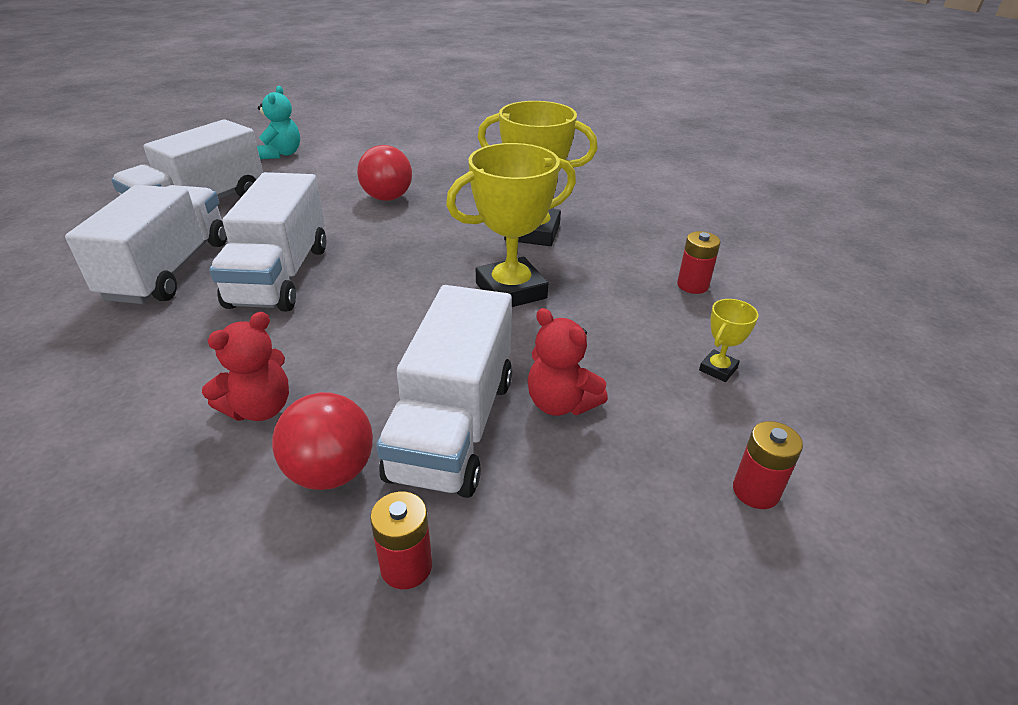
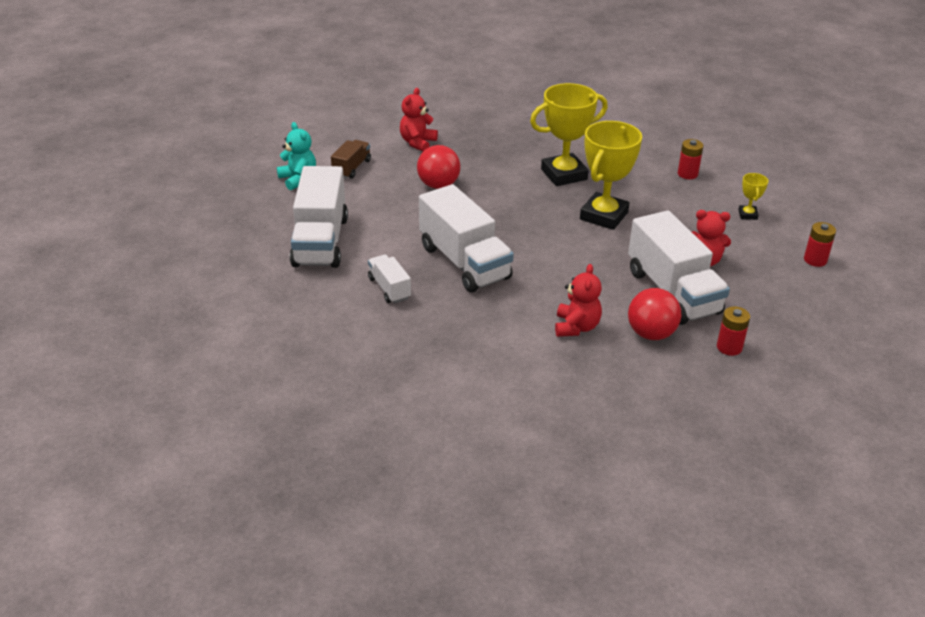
camera: 35 degrees left, 0 degrees up
(169, 269) = (389, 288): white truck -> white truck, size x0.50
(339, 160) = (351, 168): none -> brown truck
(432, 159) = (417, 143): none -> red teddy bear

